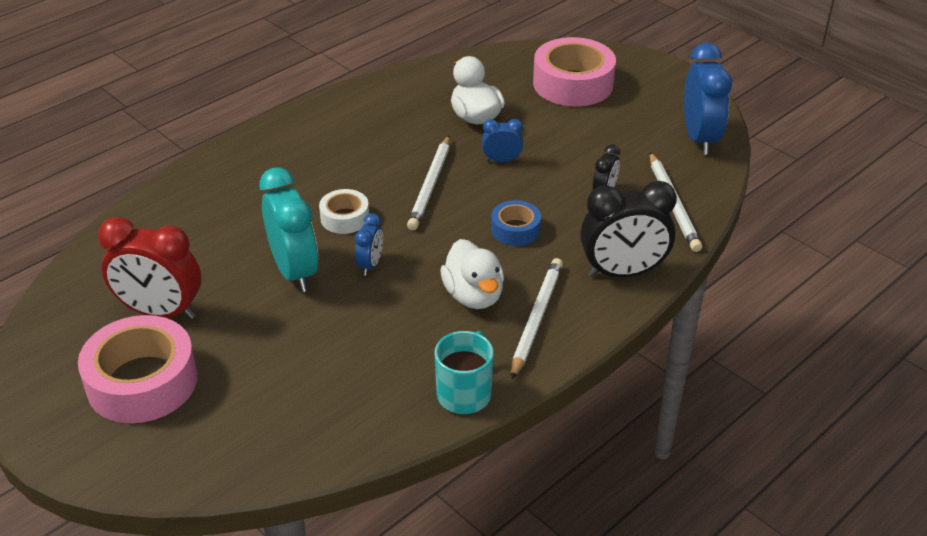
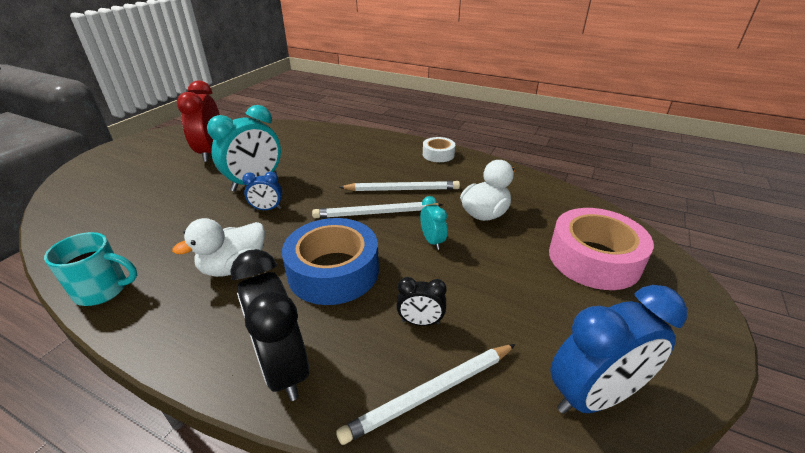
camera: 70 degrees right, 5 degrees down
(142, 381) = (149, 162): pink tape -> none
(345, 218) = (319, 187): white tape -> white tape (438, 154)
(501, 160) = (432, 241): blue clock -> turquoise clock
(515, 229) = (333, 271): blue tape -> blue tape, size x1.91
(536, 319) = (201, 313): white pencil -> white pencil (402, 189)

